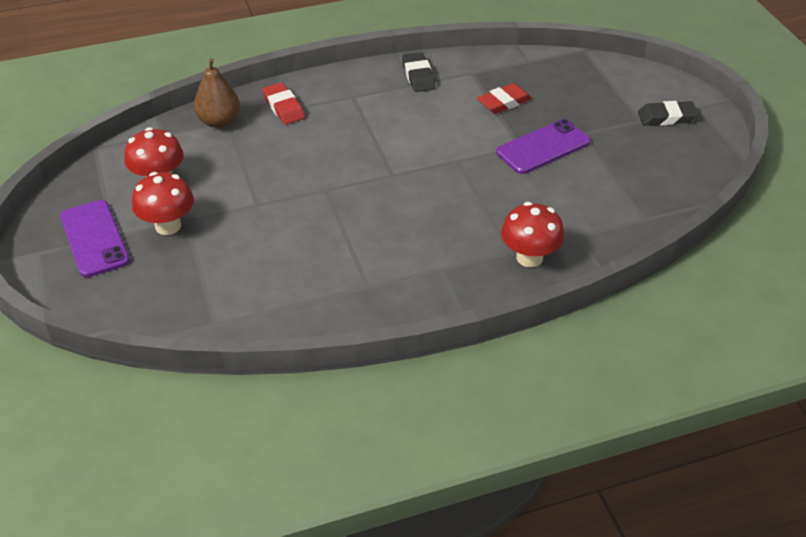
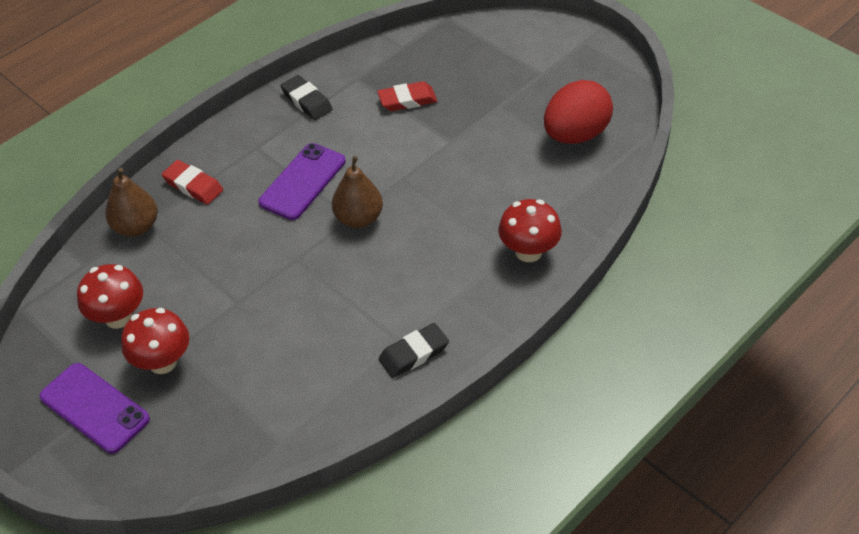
camera: 25 degrees left, 5 degrees up
(399, 178) = (358, 218): none -> brown pear
(504, 102) = (407, 100): red eraser -> red eraser turned 45 degrees clockwise
(543, 147) = (472, 134): purple phone -> purple phone (302, 182)
(638, 179) = (575, 134): none -> red egg
(666, 117) = (562, 62): black eraser -> black eraser (414, 353)

